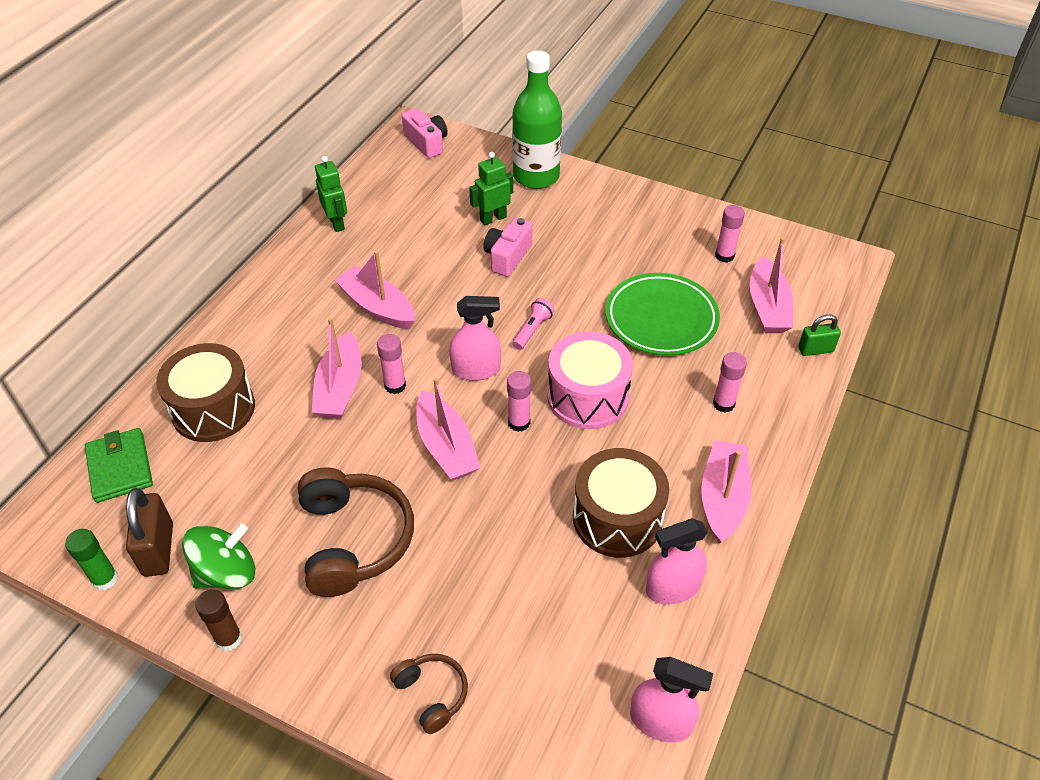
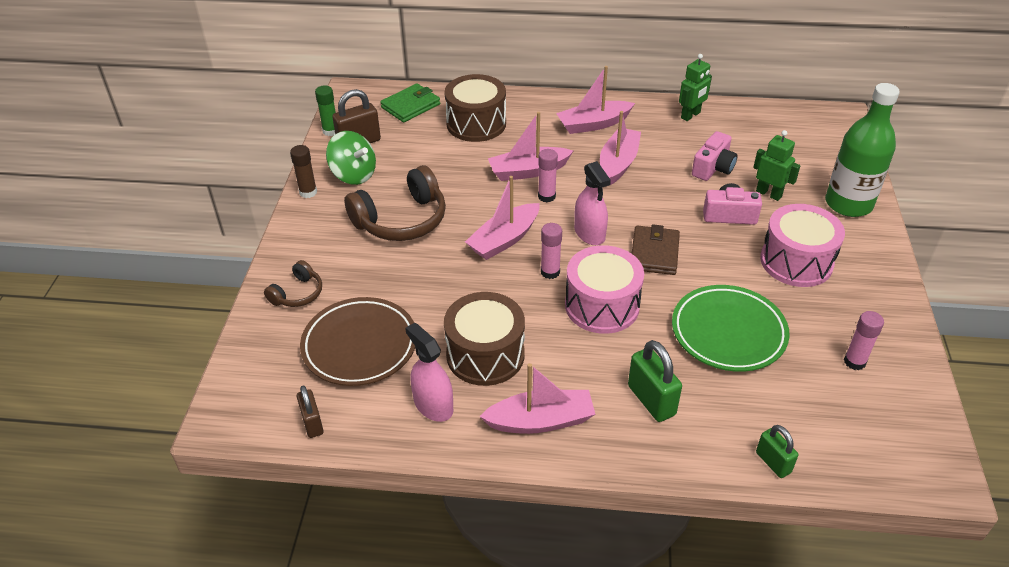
camera: 70 degrees right, 5 degrees down
(427, 143) = (829, 129): pink camera -> pink camera (713, 168)
(532, 330) = (654, 253): pink flashlight -> brown wallet
(555, 640) = (360, 346): none -> brown plate
(592, 239) = (796, 261): none -> pink drum
(661, 721) = (312, 423): pink spray bottle -> brown padlock
(723, 404) = (651, 400): pink glue stick -> green padlock
(767, 307) = (806, 411): pink boat -> pink boat (593, 124)

